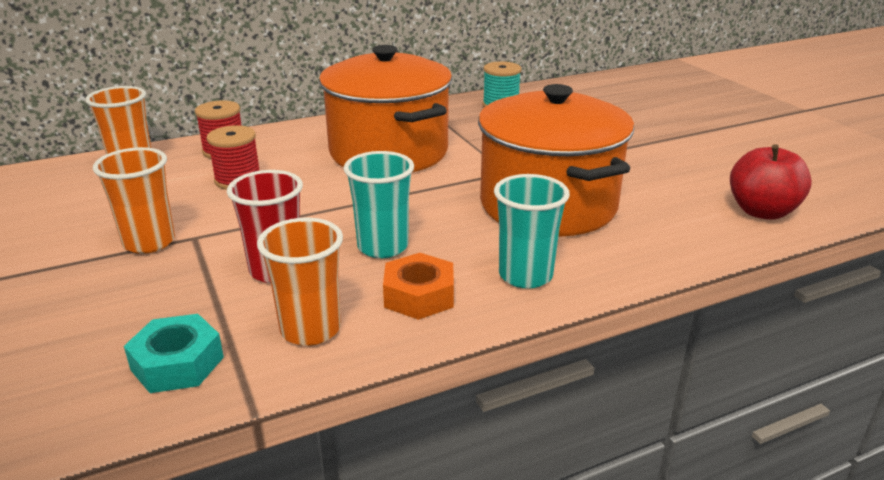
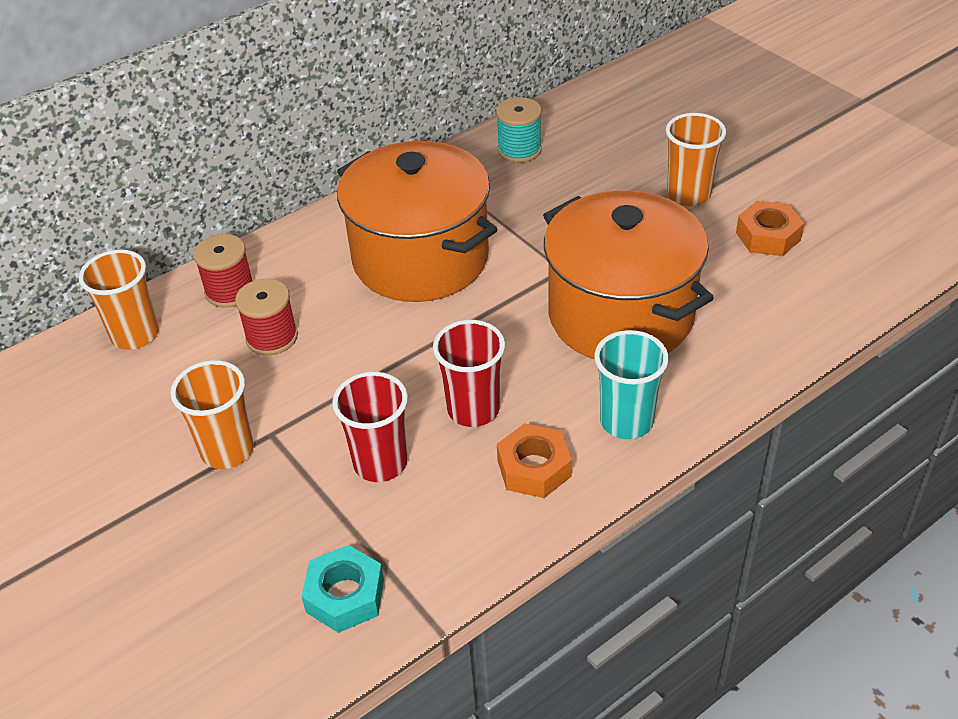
camera: 10 degrees left, 15 degrees up
(310, 329) = (449, 531): orange cup -> orange cup (688, 194)
(382, 247) = (473, 409): turquoise cup -> red cup
(702, 174) = (768, 236): none -> orange nut
(762, 212) = (835, 285): red apple -> none

